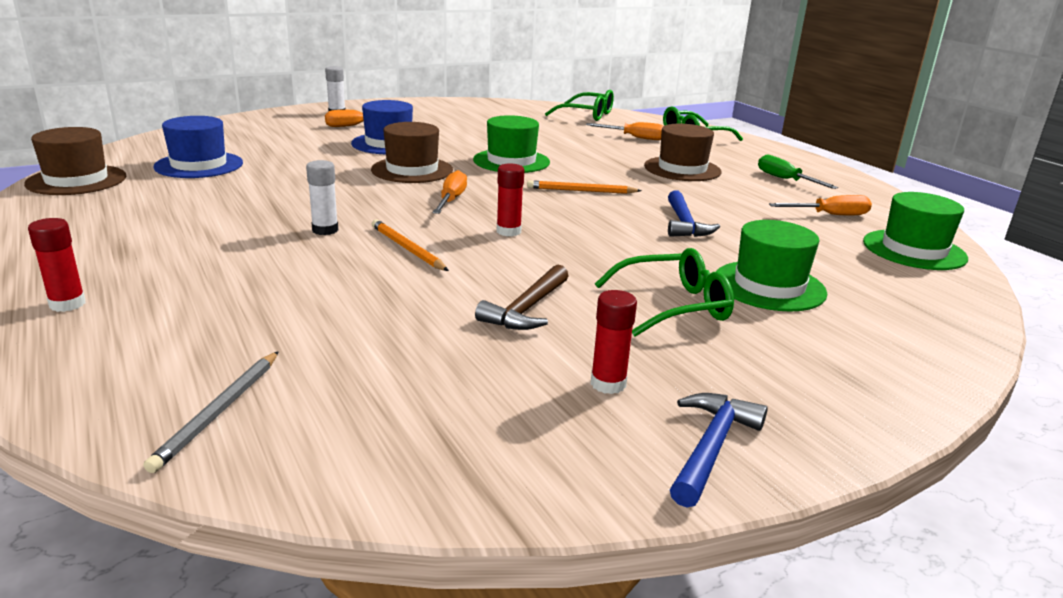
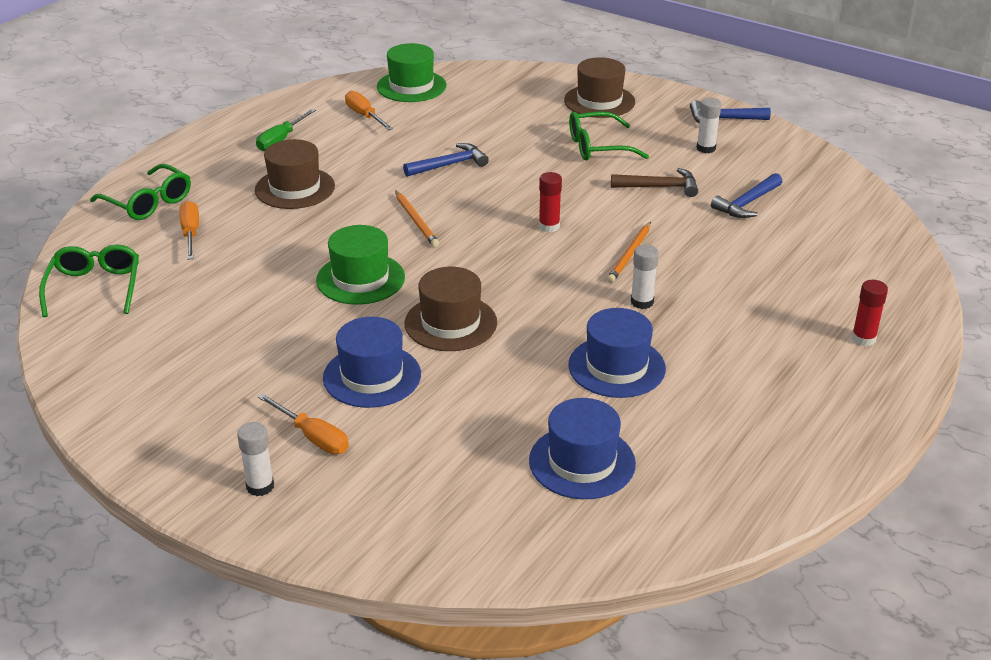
camera: 115 degrees left, 10 degrees up
(76, 180) = (712, 510): brown hat -> brown hat (599, 101)
(219, 412) = (862, 232): grey pencil -> none
(264, 198) = (616, 367): none -> blue hat
(416, 352) = (747, 203): none -> blue hammer
(451, 200) = (510, 272): orange screwdriver -> none
(608, 384) = (706, 148): red glue stick -> white glue stick
(673, 306) = (598, 147): green glasses -> green glasses turned 60 degrees counterclockwise
(769, 286) = (532, 124): green hat -> none

